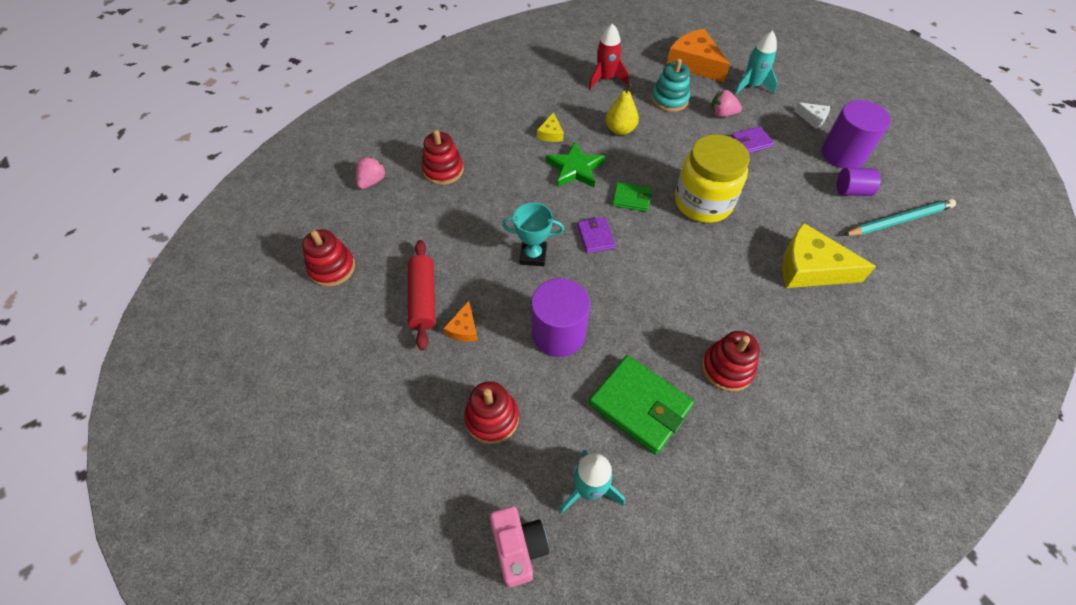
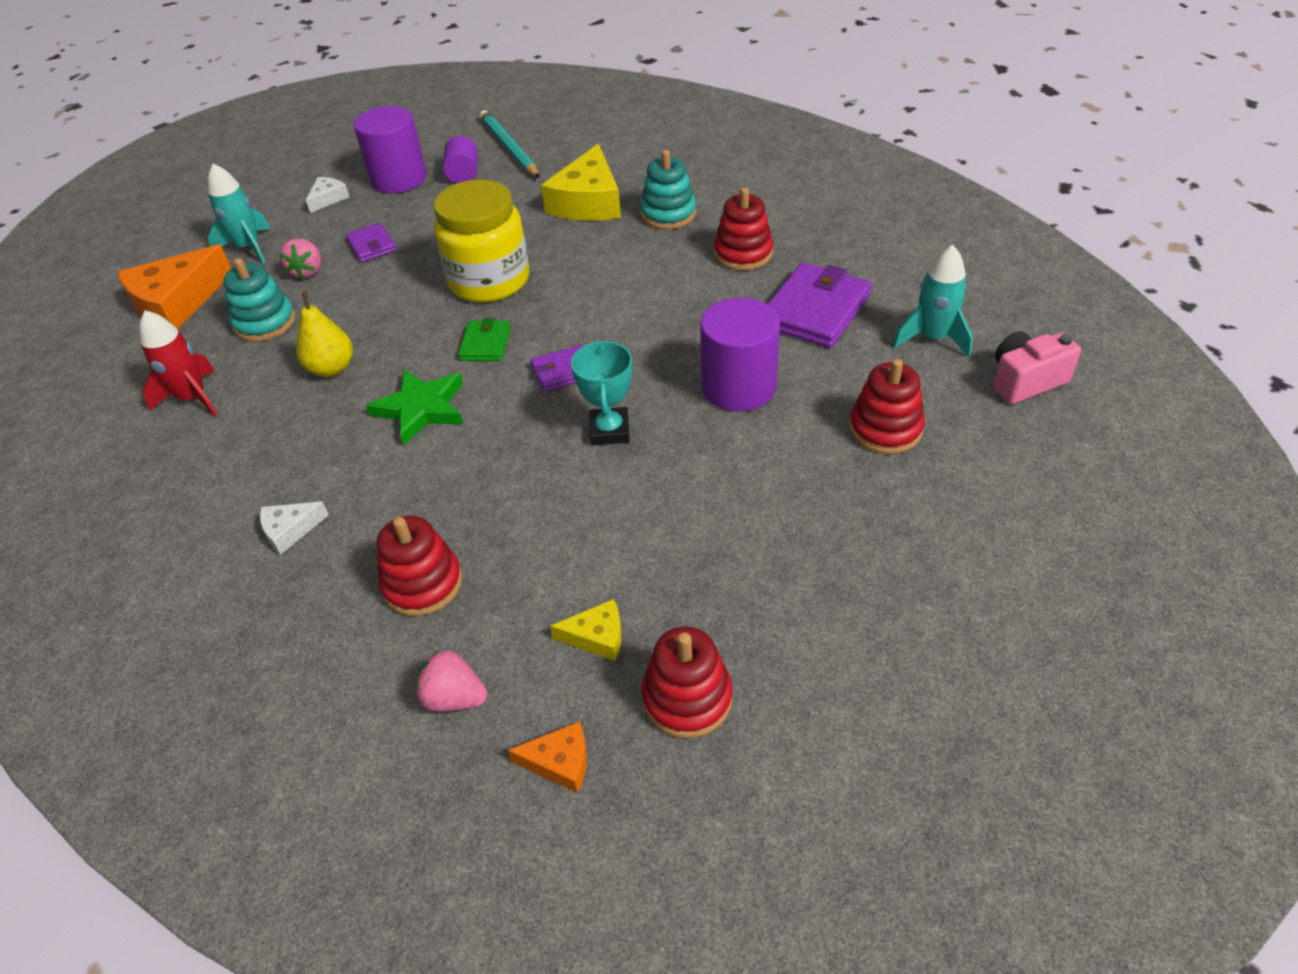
camera: 95 degrees left, 10 degrees down
(423, 299) = (721, 543): red rolling pin -> none
(464, 328) = (760, 483): orange cheese -> orange cheese (560, 762)
(495, 122) = (290, 530): none -> white cheese
(551, 134) = (332, 449): yellow cheese -> yellow cheese (597, 636)
(640, 406) = (815, 310): green wallet -> purple wallet
(791, 322) = (668, 214): none -> turquoise stacking toy

